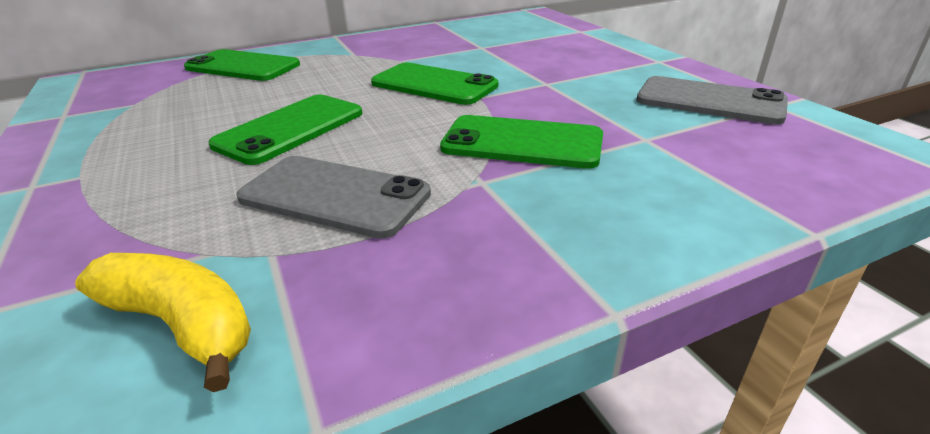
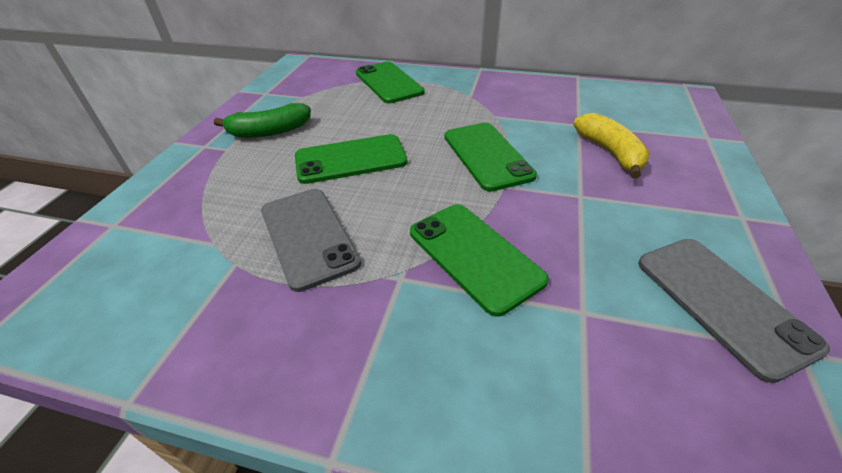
camera: 40 degrees right, 10 degrees up
(130, 142) = (269, 131): none -> green banana
(182, 324) = (157, 288): yellow banana -> yellow banana (610, 153)

